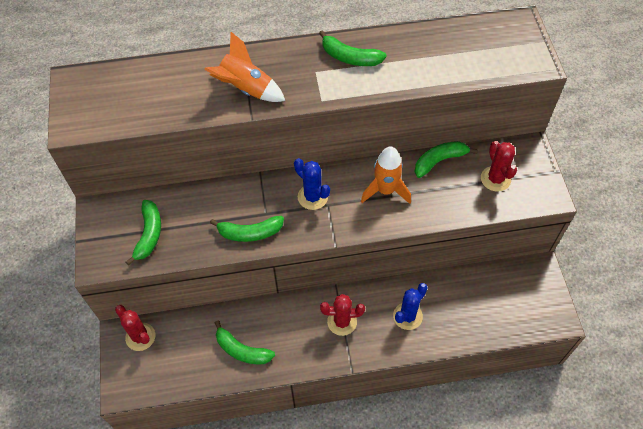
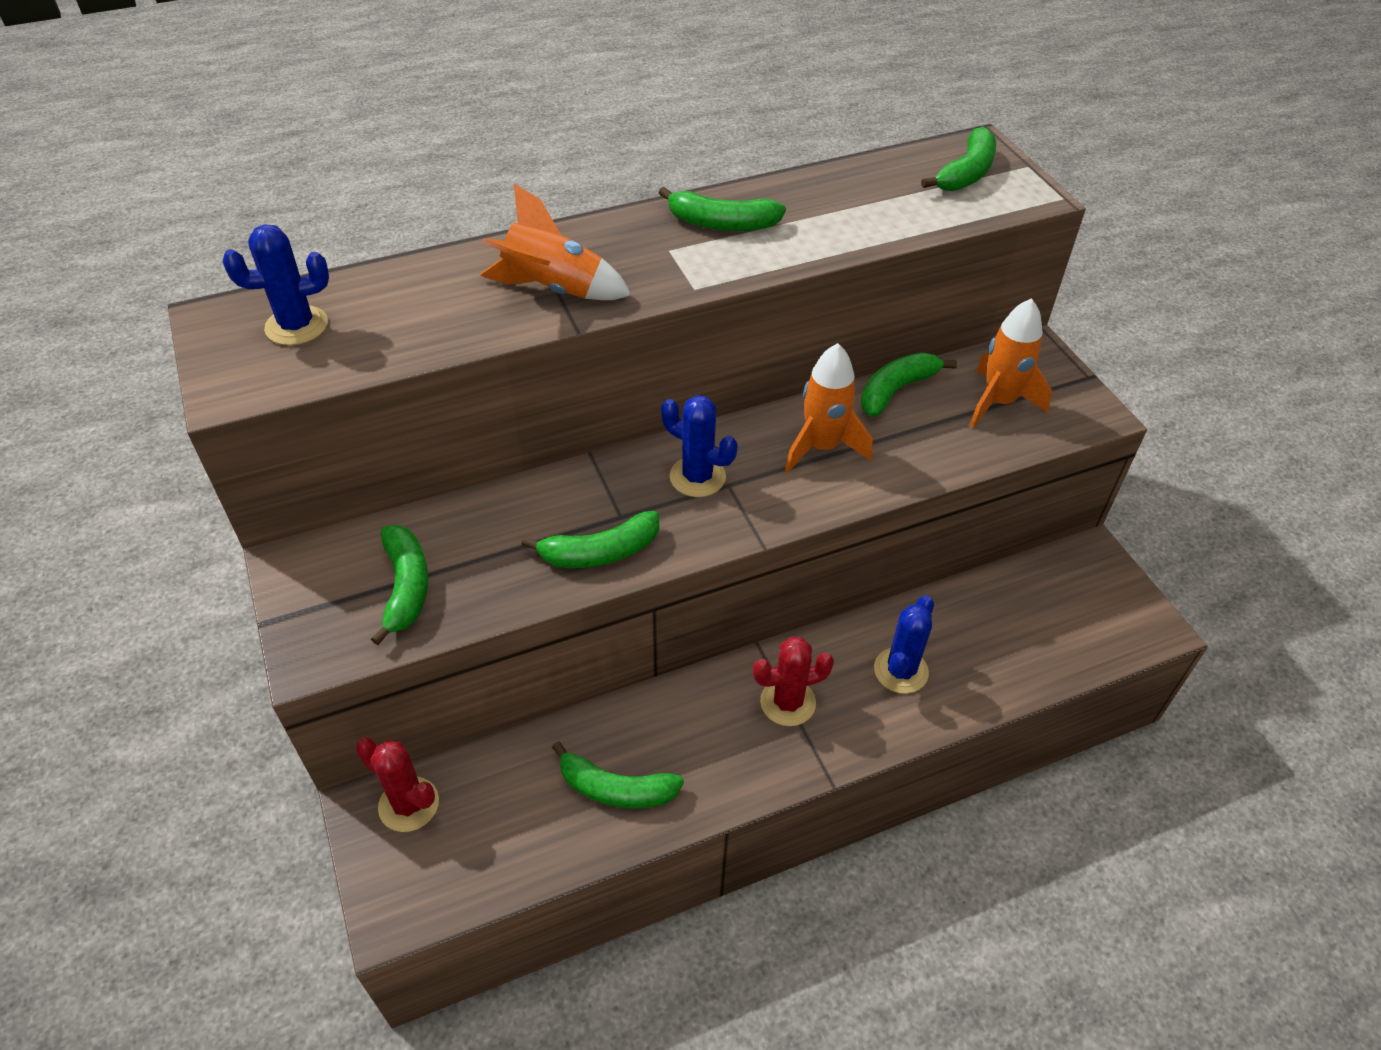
camera: 15 degrees left, 10 degrees down
(110, 92) = (296, 326): none -> blue cactus
(495, 179) = (998, 402): red cactus -> orange rocket
(504, 41) = (966, 173): none -> green banana

